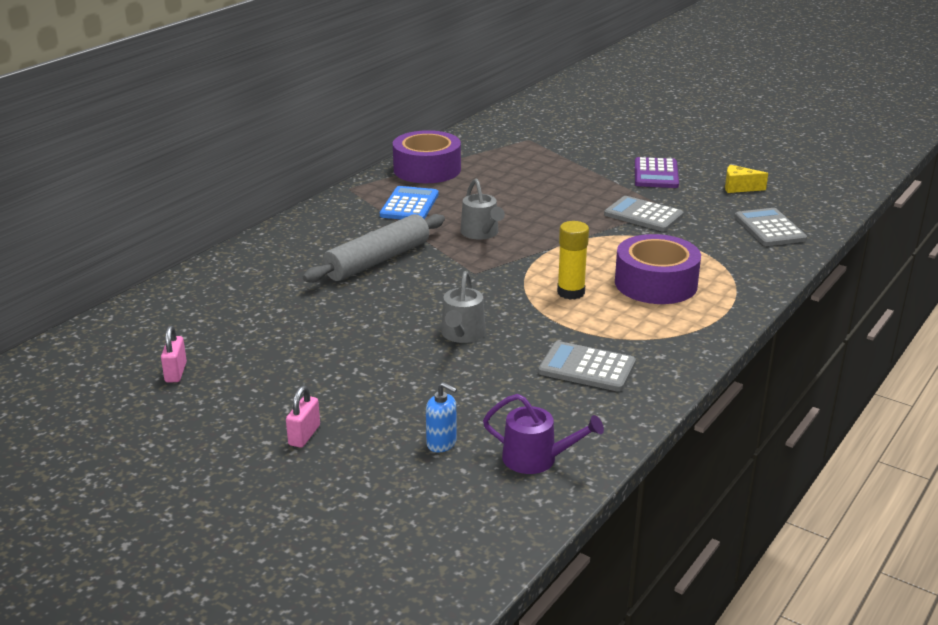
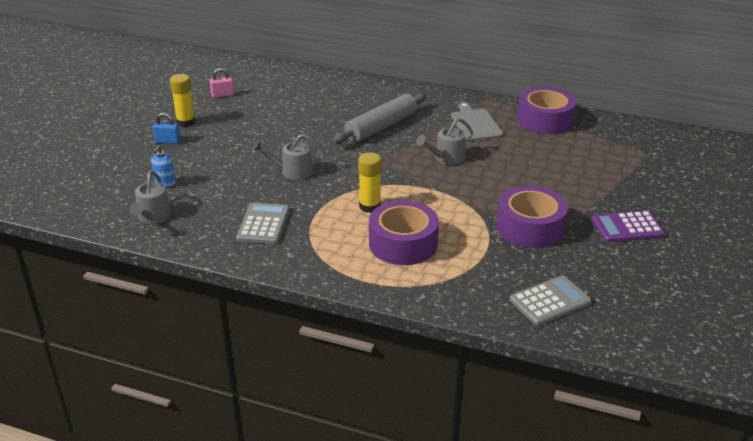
camera: 75 degrees right, 5 degrees up
(248, 414) = (186, 122): none -> yellow glue stick
(304, 435) = (168, 141): pink padlock -> blue padlock
(377, 260) = (381, 127): grey rolling pin -> grey rolling pin turned 75 degrees counterclockwise
(409, 205) = (475, 124): blue calculator -> grey cutting board
(536, 459) = (153, 217): purple watering can -> grey watering can
(643, 215) = (530, 228): grey calculator -> purple tape
(739, 188) = (635, 279): yellow cheese -> none

